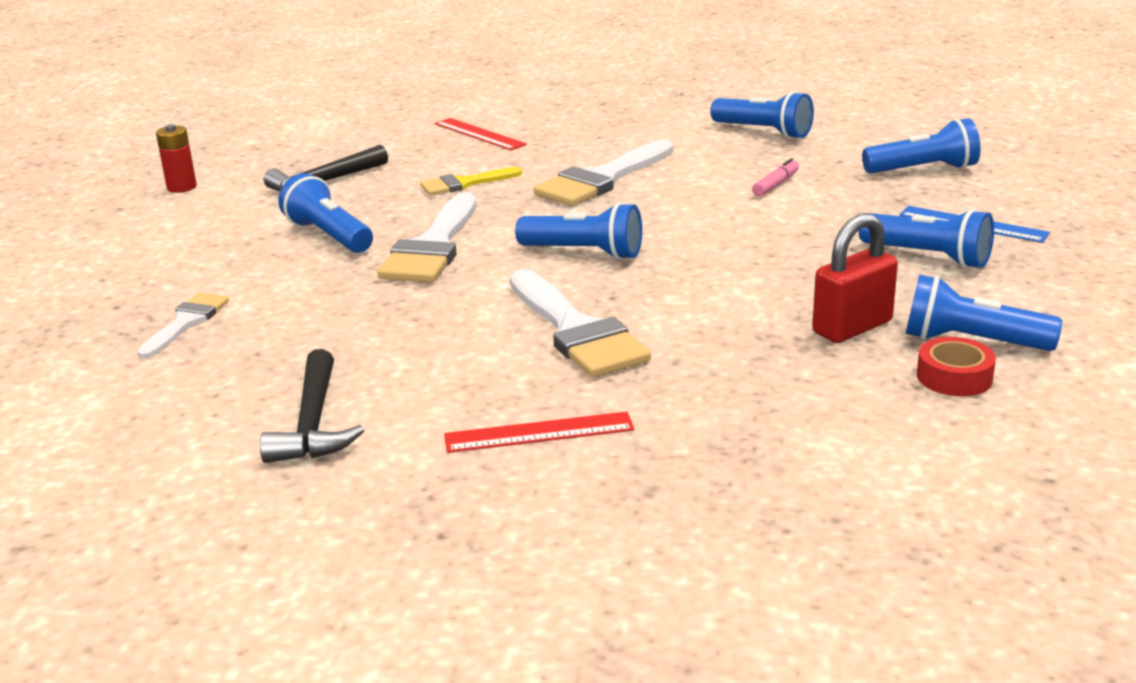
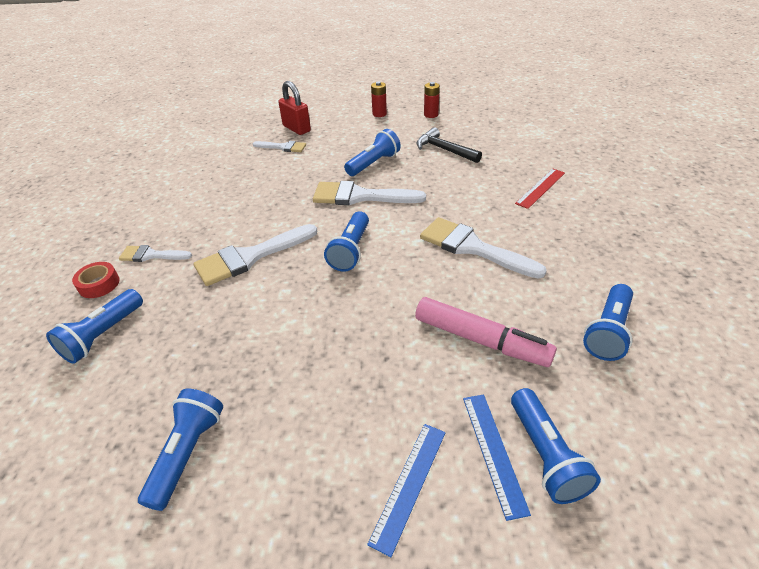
camera: 85 degrees right, 15 degrees up
(128, 229) = (379, 114): none -> red battery
(313, 424) = (184, 193): black hammer -> none
(464, 184) = (452, 194): yellow brush -> none
(539, 432) = (151, 255): red ruler -> white brush
(776, 185) = (481, 340): pink marker -> pink marker, size x2.17
(852, 327) = (226, 380): red padlock -> red padlock (296, 128)
(925, 189) = (493, 452): none -> blue ruler
(928, 257) = (337, 438): blue flashlight -> blue flashlight (103, 335)
(954, 377) = (142, 435): red tape -> red tape (99, 284)

